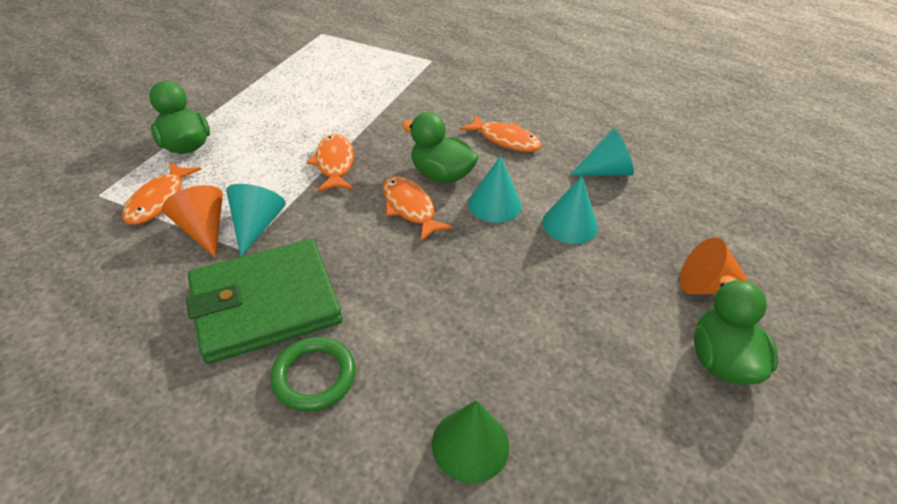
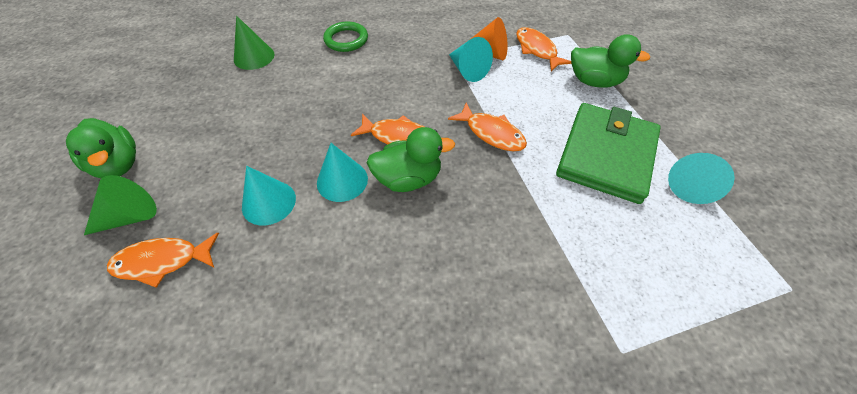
camera: 140 degrees right, 10 degrees up
(266, 304) = (405, 47): green wallet -> green wallet (606, 155)
(505, 140) = (395, 264): orange fish -> orange fish (162, 261)
(605, 171) = (264, 295): turquoise cone -> turquoise cone (690, 184)
(708, 286) = (130, 216): orange cone -> green cone

